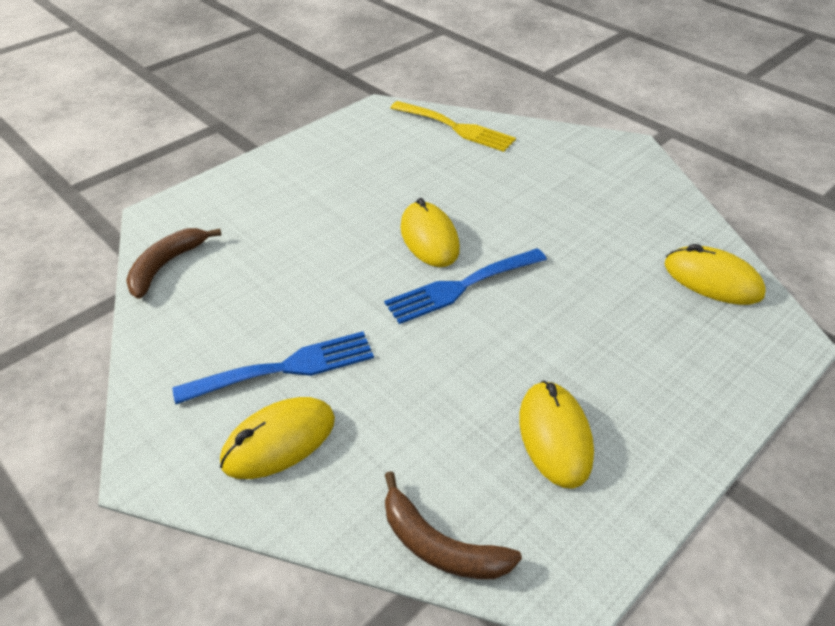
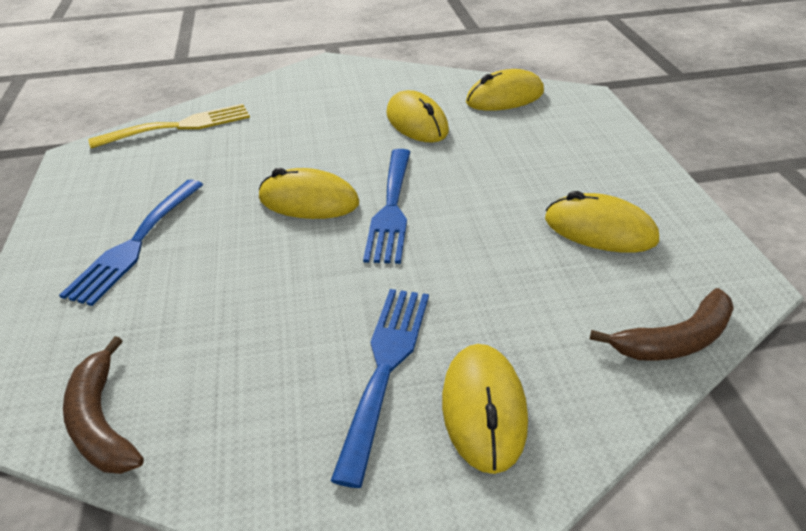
camera: 55 degrees left, 5 degrees down
(315, 187) = (135, 244): none -> blue fork
(599, 243) = (417, 123): none -> yellow mouse

